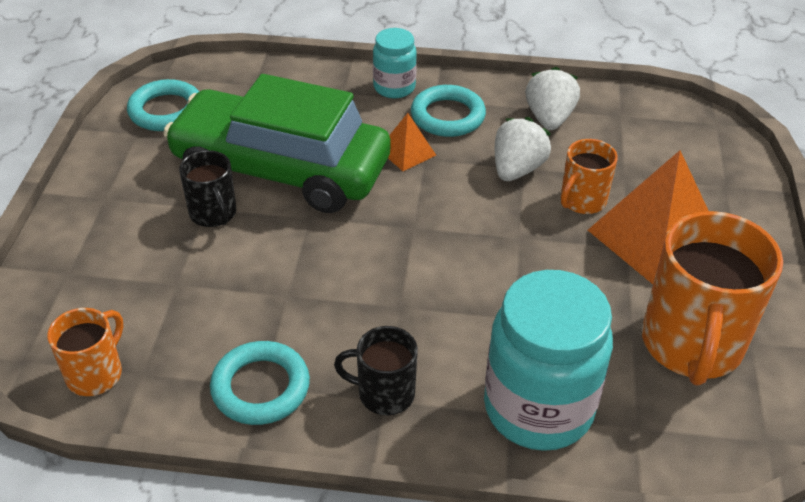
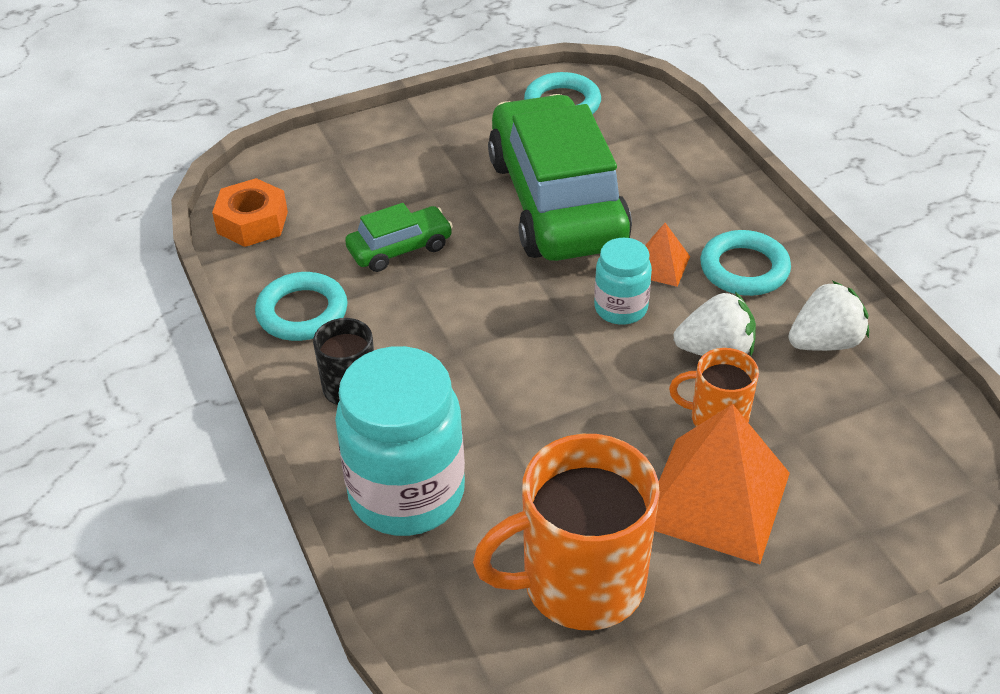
camera: 60 degrees right, 0 degrees up
(96, 373) = (252, 222): orange mug -> orange nut
(213, 214) = (465, 192): black mug -> none
(241, 285) = (400, 248): none -> green car
(394, 87) = (747, 215): turquoise jar -> turquoise jar (620, 308)

